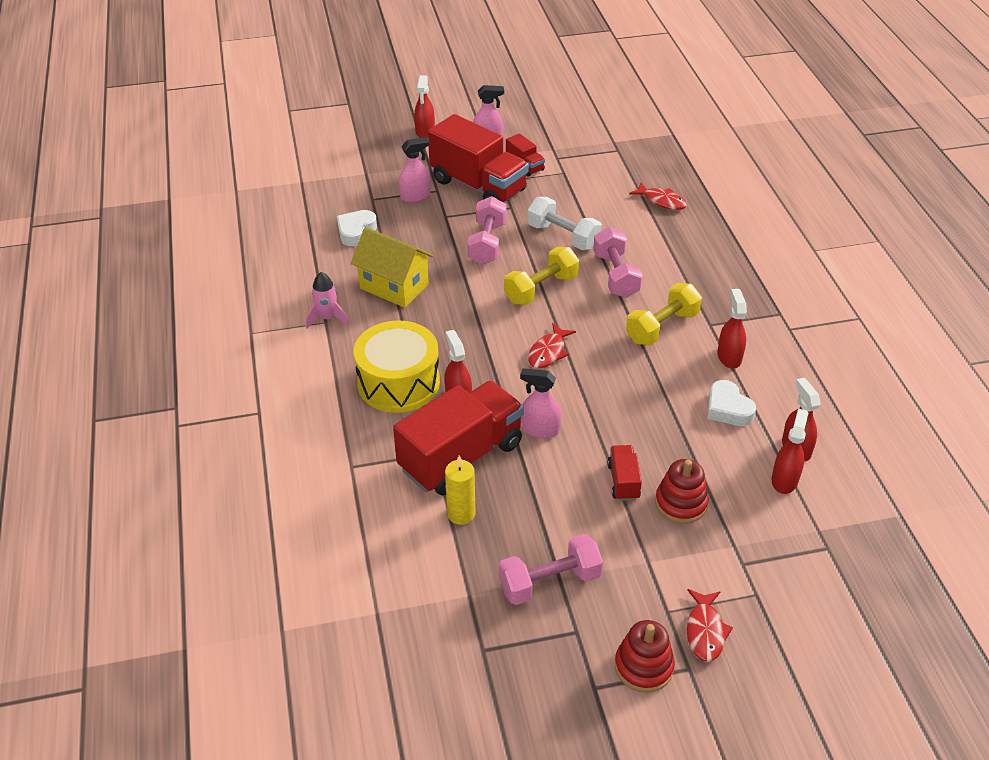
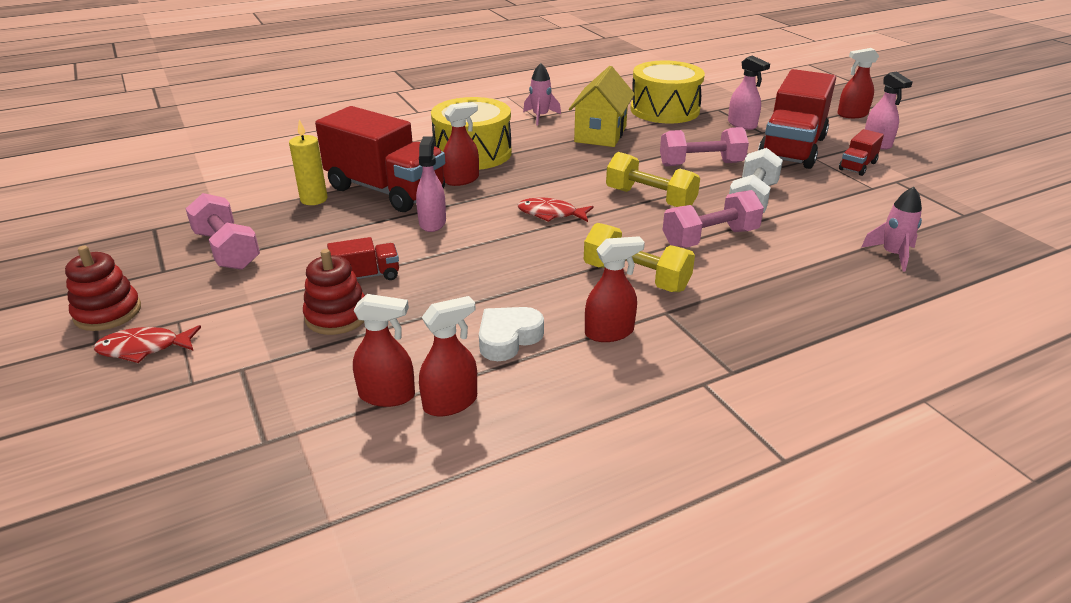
camera: 75 degrees right, 10 degrees down
(356, 231) = (664, 110): white heart -> yellow drum
(662, 201) = (892, 255): red fish -> pink rocket

